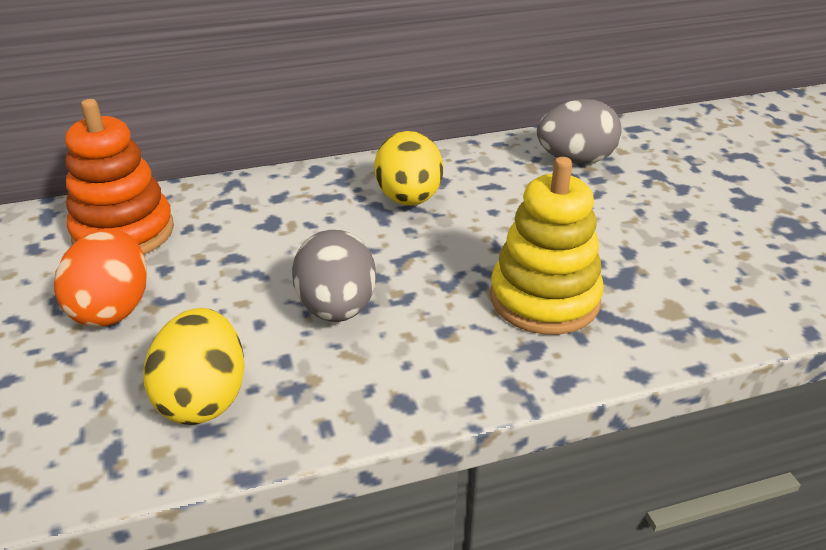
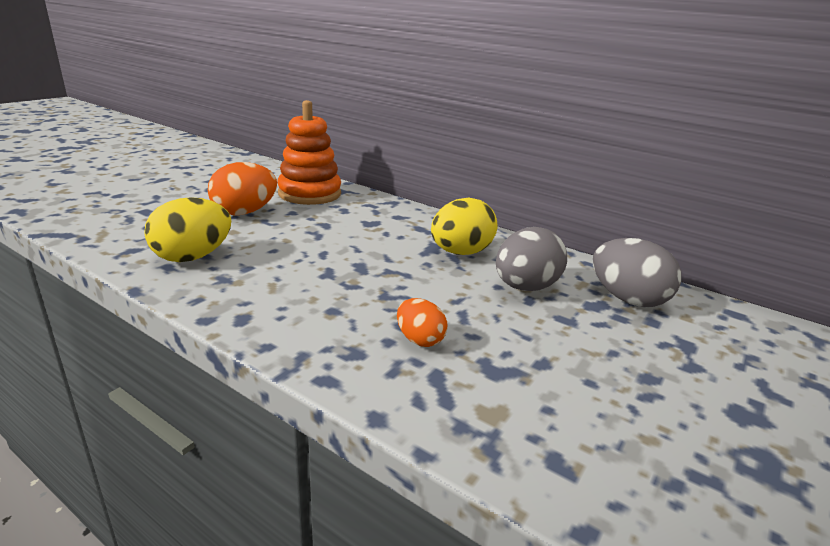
camera: 50 degrees right, 10 degrees down
(337, 308) = (312, 267): grey egg -> grey egg (525, 287)
(544, 299) = (419, 340): yellow stacking toy -> orange egg

